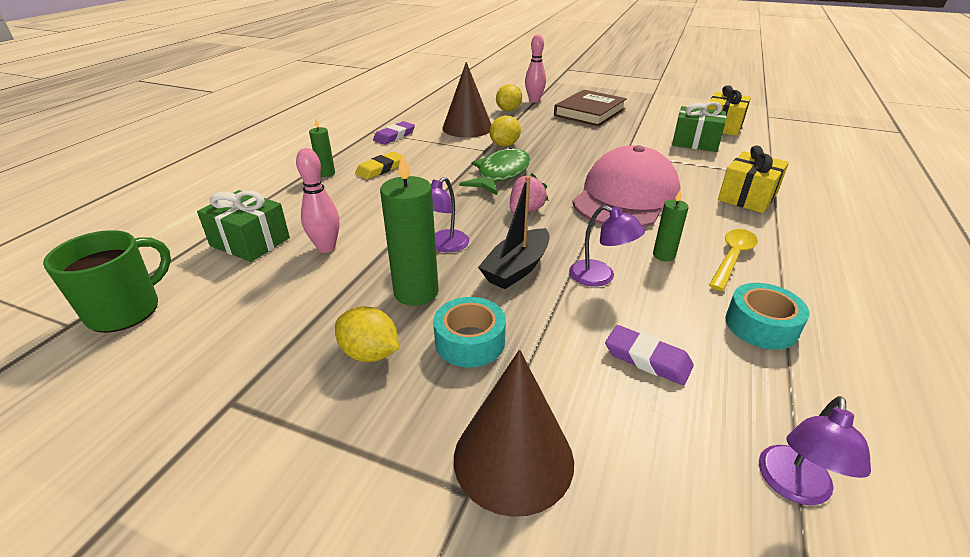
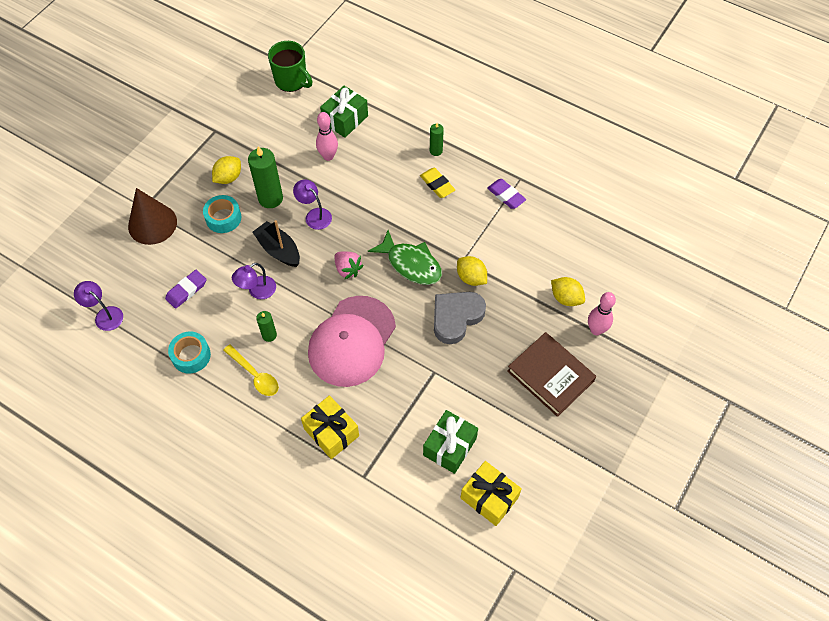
camera: 100 degrees right, 25 degrees up
(467, 128) = (519, 254): brown cone -> none
(556, 148) = (456, 317): none -> grey heart
(625, 197) = (352, 341): pink cap -> pink cap turned 75 degrees clockwise

